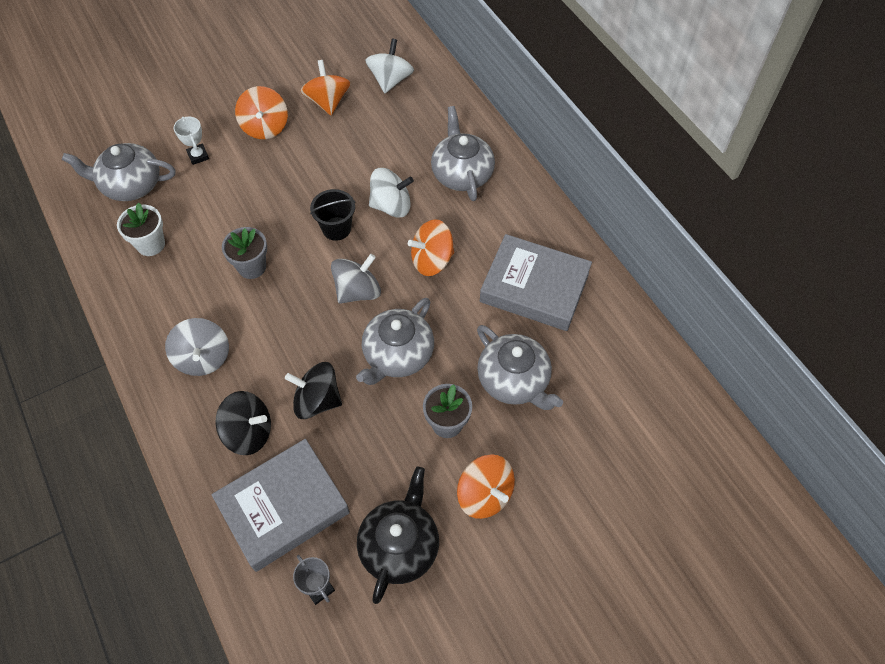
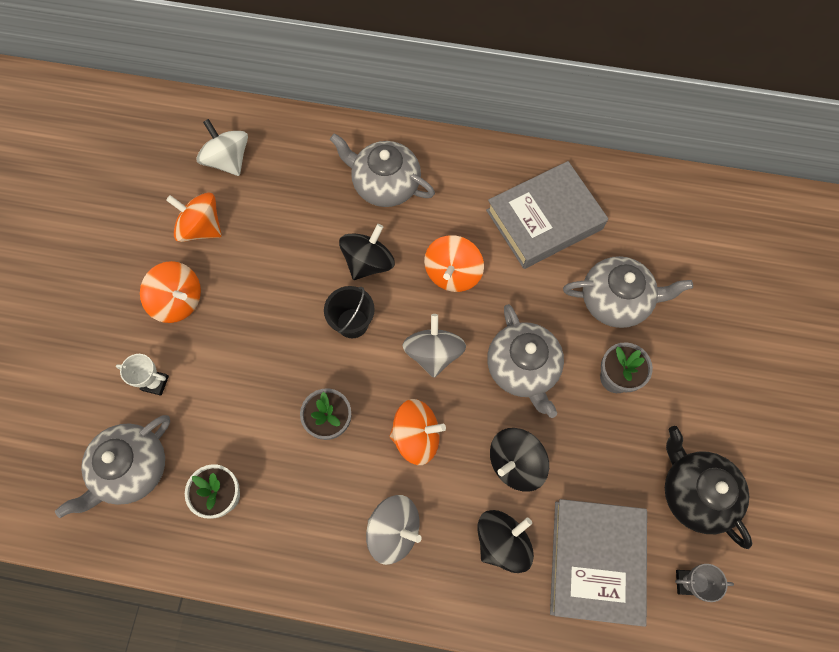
camera: 50 degrees left, 10 degrees up
(391, 206) = (368, 262): white spinning top -> black spinning top
(484, 494) = (697, 397): orange spinning top -> orange spinning top (416, 436)

